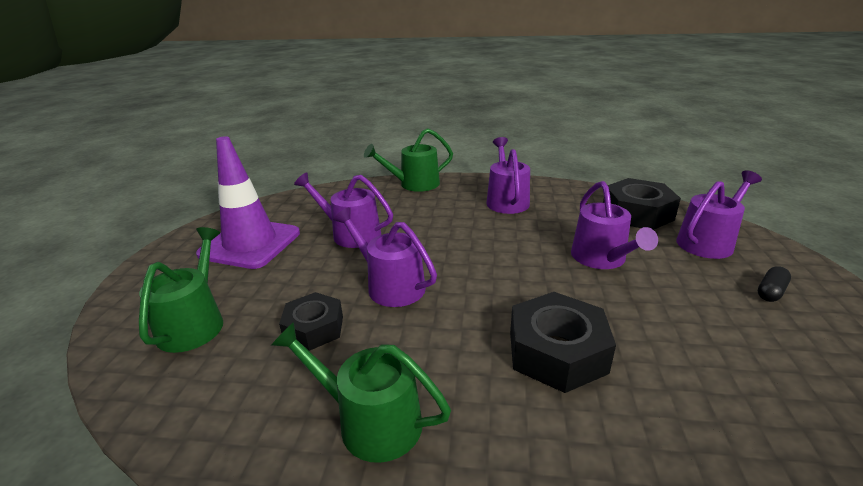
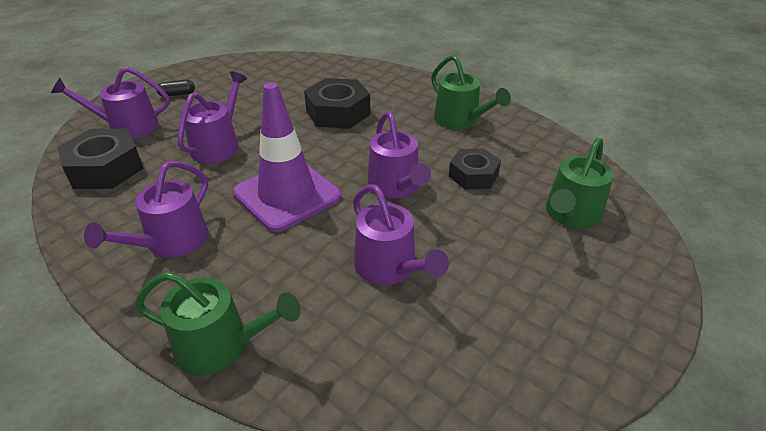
camera: 150 degrees left, 10 degrees up
(250, 244) = (518, 306): purple traffic cone -> purple traffic cone (287, 195)

